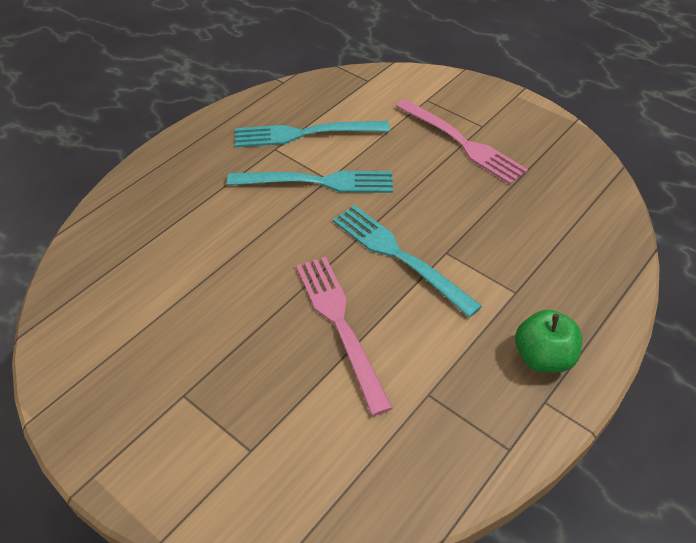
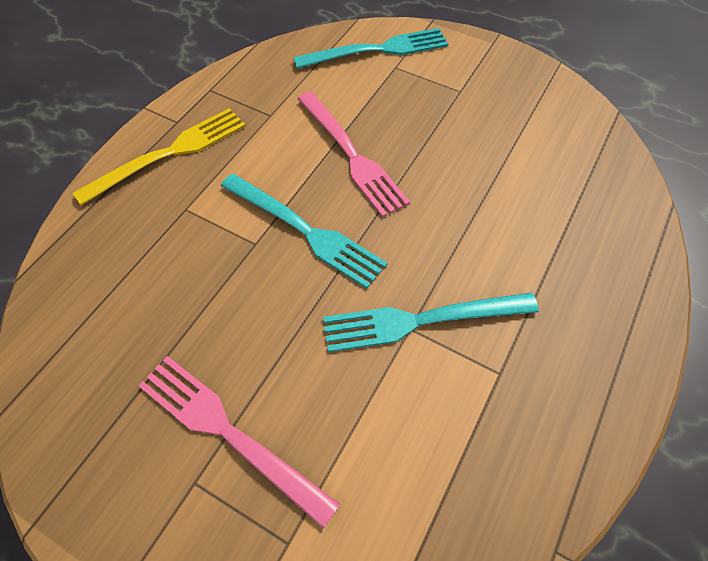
camera: 170 degrees right, 10 degrees up
(303, 134) = (470, 411): turquoise fork -> turquoise fork (379, 49)
(543, 357) = (171, 153): green apple -> yellow fork

